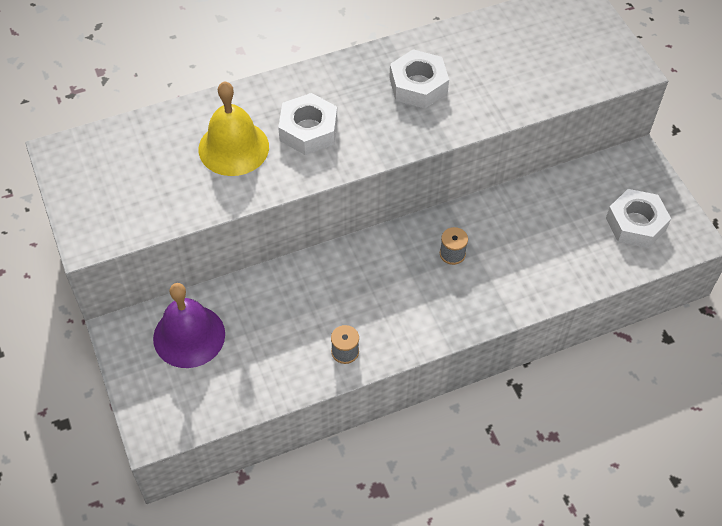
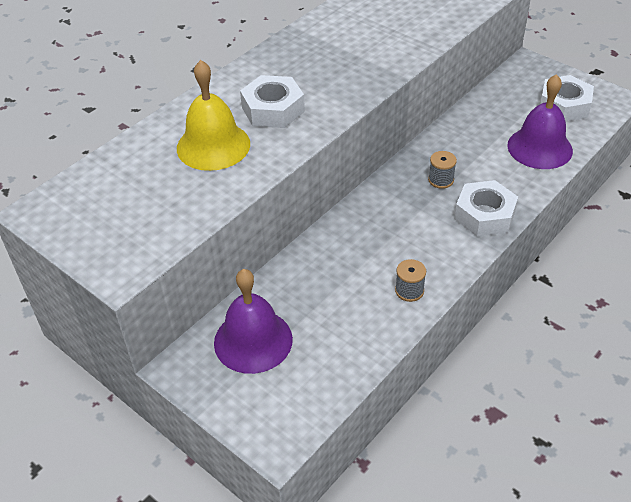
camera: 25 degrees left, 10 degrees down
(418, 85) = (343, 48): white nut -> white nut (484, 215)
(572, 261) = (539, 148): none -> purple bell

